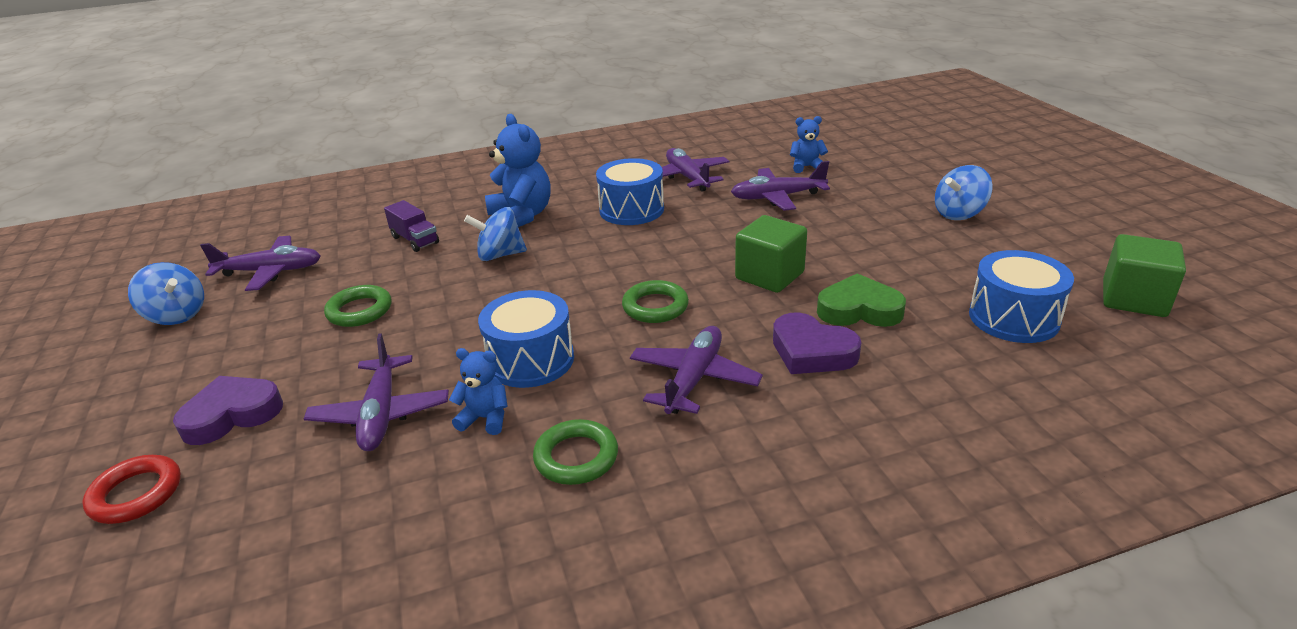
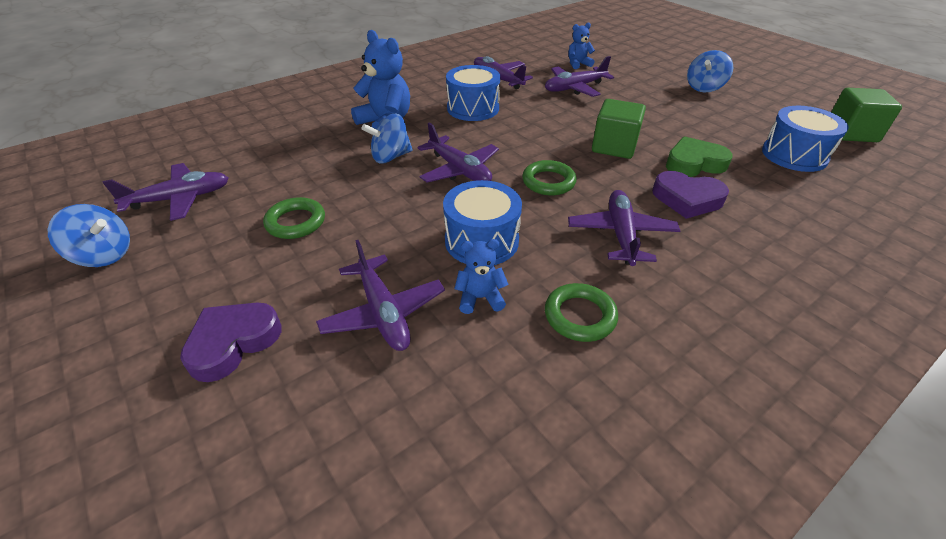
camera: 20 degrees left, 10 degrees up
(136, 494) = (180, 447): red ring -> none
(415, 240) = (304, 153): purple truck -> none
(563, 279) = (459, 170): none -> purple plane

